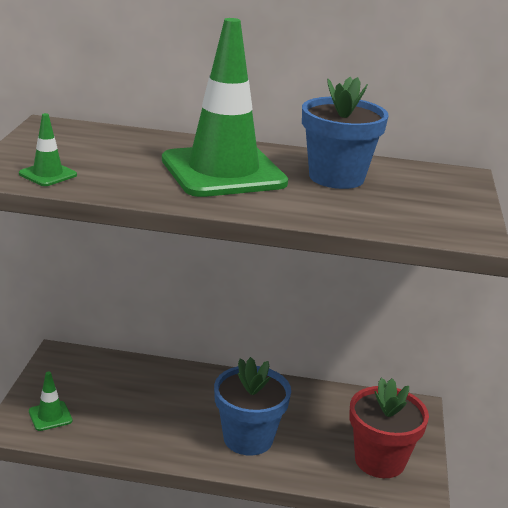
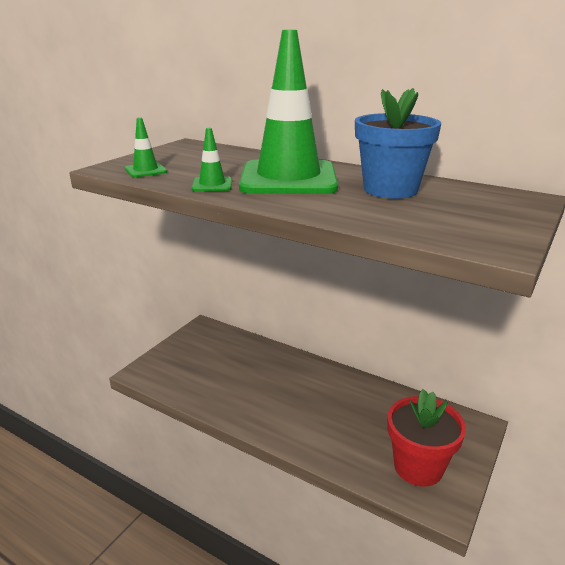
camera: 25 degrees right, 0 degrees up
(50, 416) = (169, 369): green traffic cone -> green traffic cone (212, 185)
(248, 438) = (308, 419): blue flower pot -> none

